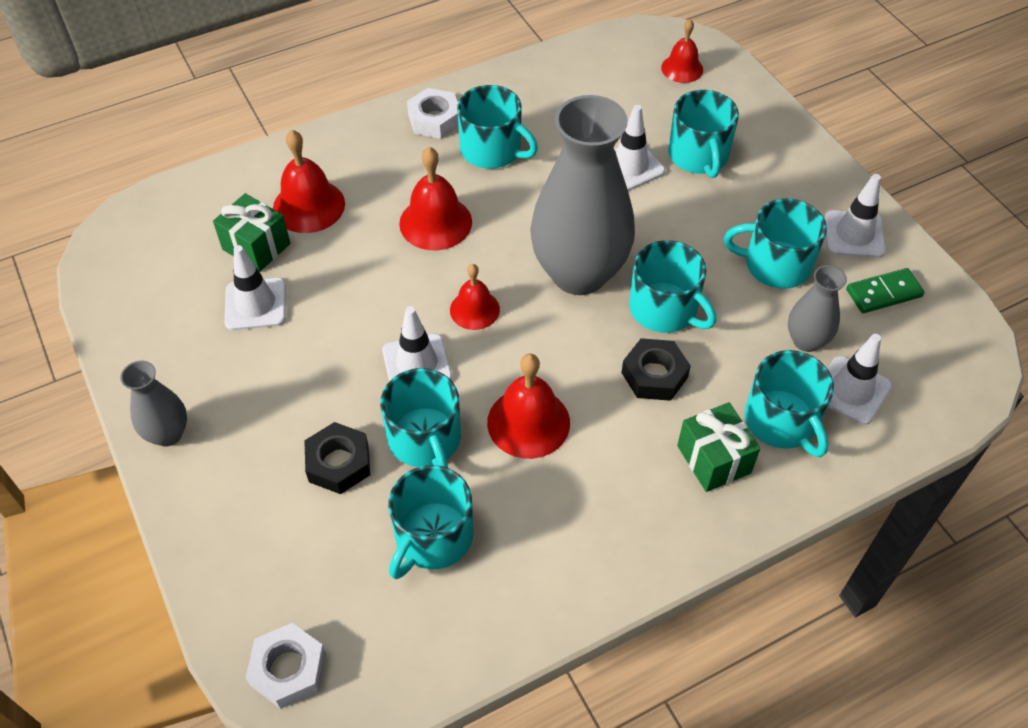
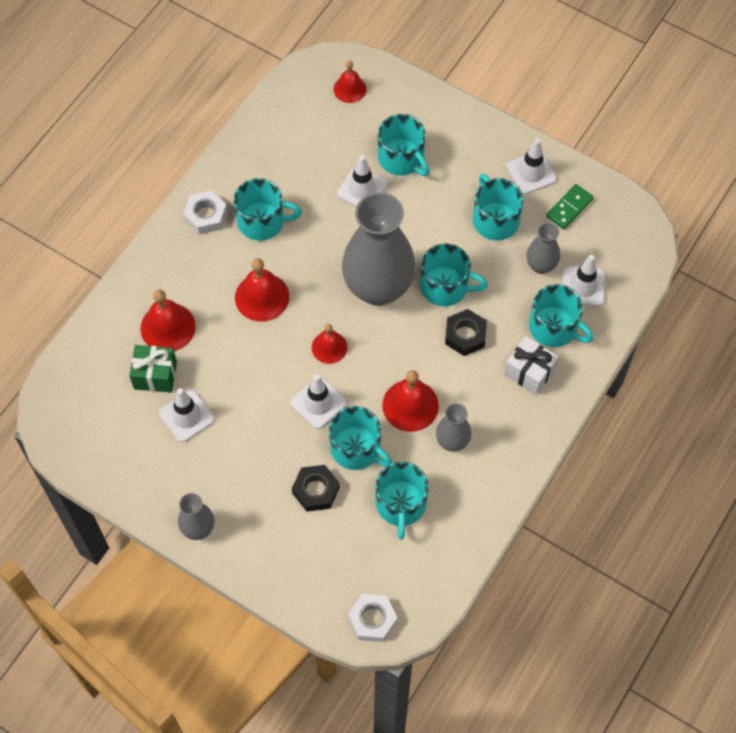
camera: 30 degrees left, 10 degrees up
(554, 493) = (452, 441): none -> grey vase
(713, 459) = (529, 372): green gift -> white gift
(775, 264) = (495, 219): turquoise mug -> turquoise mug turned 90 degrees clockwise

